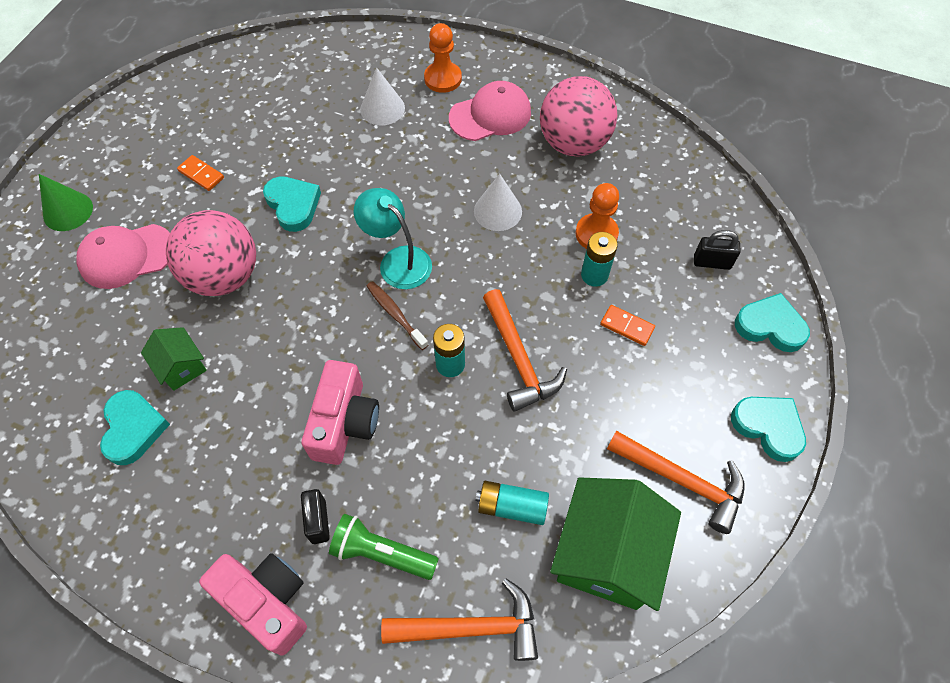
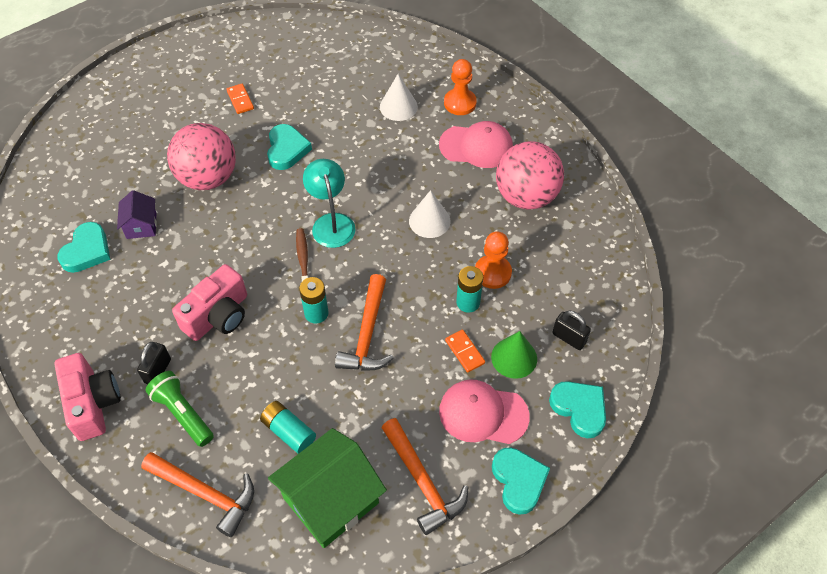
camera: 30 degrees right, 5 degrees down
(68, 211) = (140, 87): green cone -> green cone (514, 357)
(127, 256) = (156, 135): pink cap -> pink cap (483, 413)
(181, 367) = (141, 225): green house -> purple house

